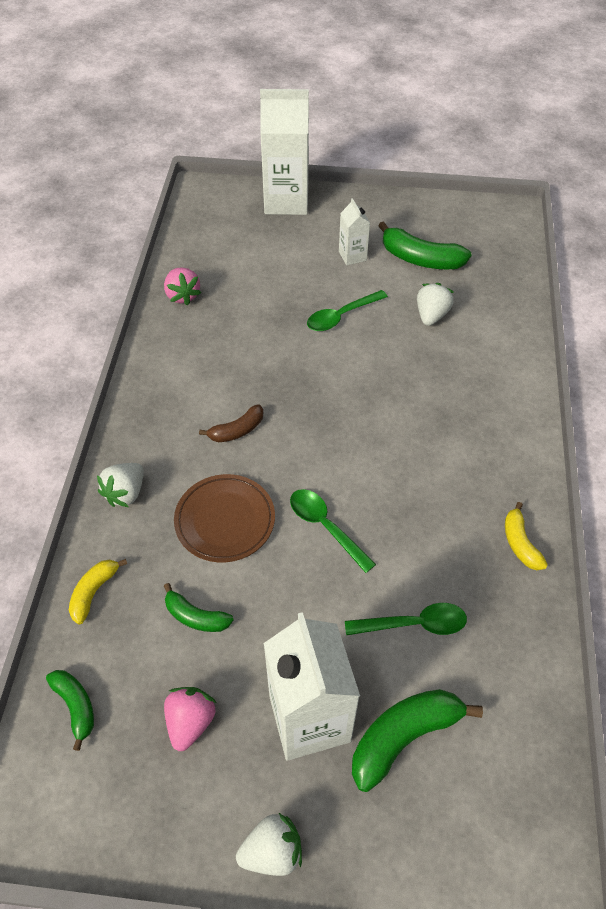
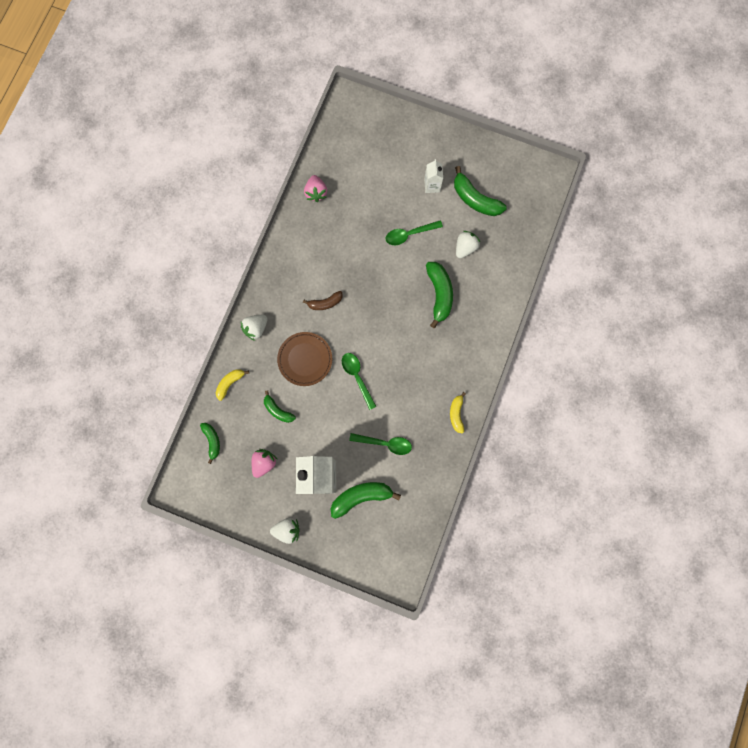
camera: 15 degrees right, 25 degrees up
(286, 201) = (403, 124): white carton -> none
(417, 379) = (439, 294): none -> green banana

